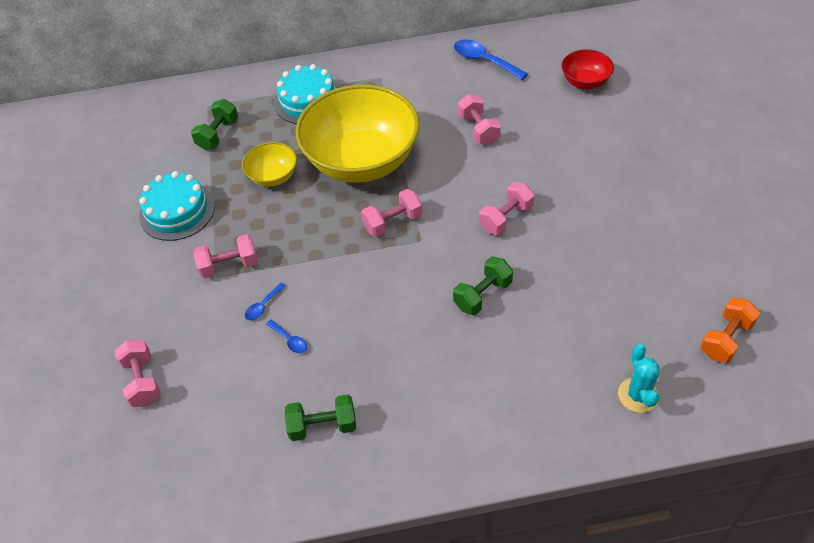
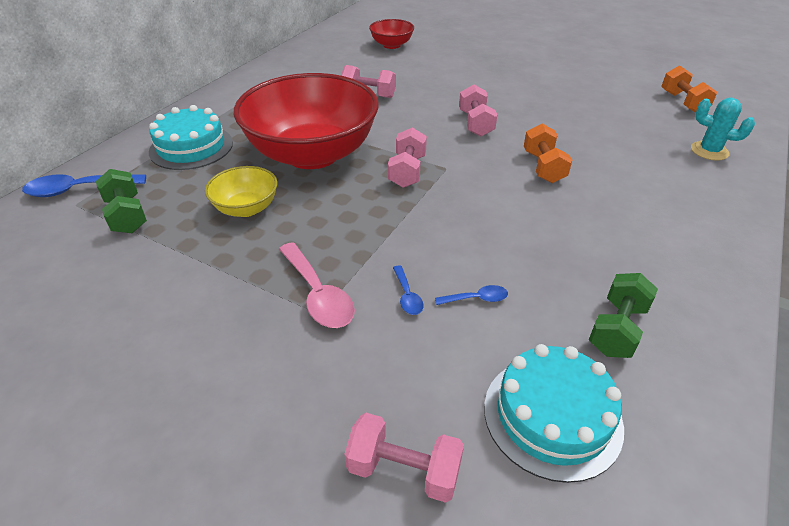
camera: 55 degrees left, 10 degrees down
(177, 211) = (178, 297): turquoise cake -> turquoise cake (552, 416)
(229, 265) = (318, 294): pink dumbbell -> pink spoon
(362, 161) = (312, 154): yellow bowl -> red bowl
(482, 295) = (543, 167): green dumbbell -> orange dumbbell
(484, 61) = (305, 63): blue spoon -> blue spoon (79, 190)

